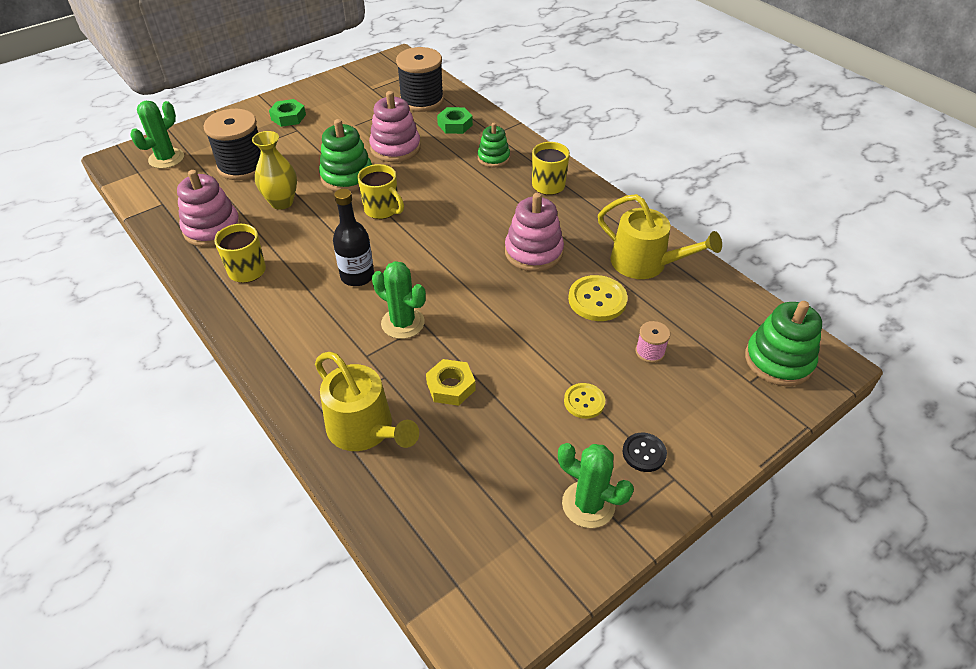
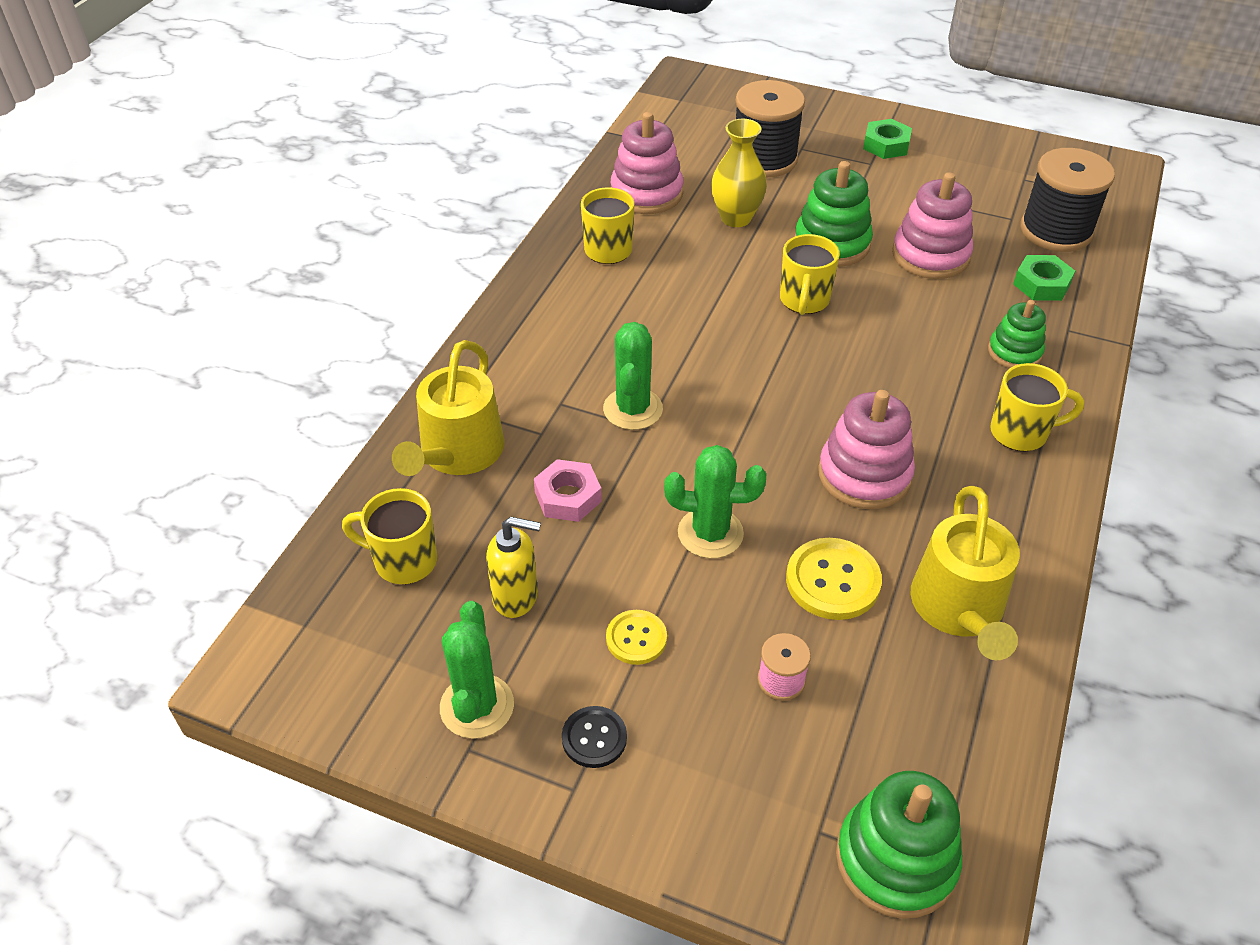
camera: 60 degrees right, 0 degrees up
(166, 158) = (719, 105): green cactus -> green cactus (710, 533)
(357, 276) = (674, 336): black bottle -> none
(440, 500) = (403, 561): none -> yellow mug
(451, 386) = (568, 497): yellow nut -> pink nut
(514, 448) = (516, 597): none -> yellow soap dispenser

